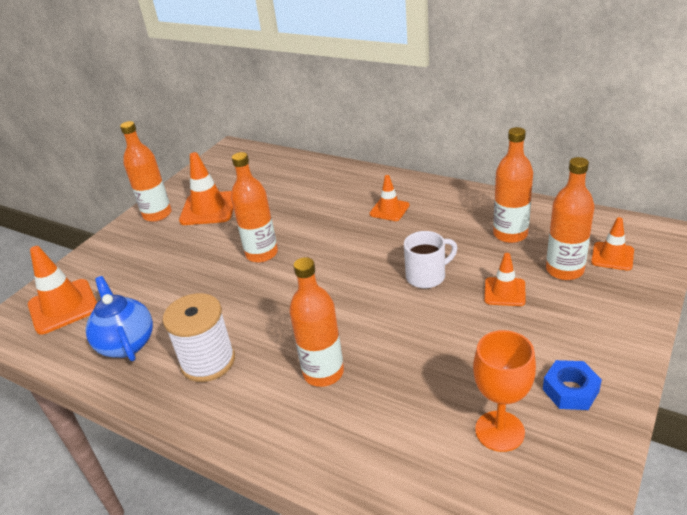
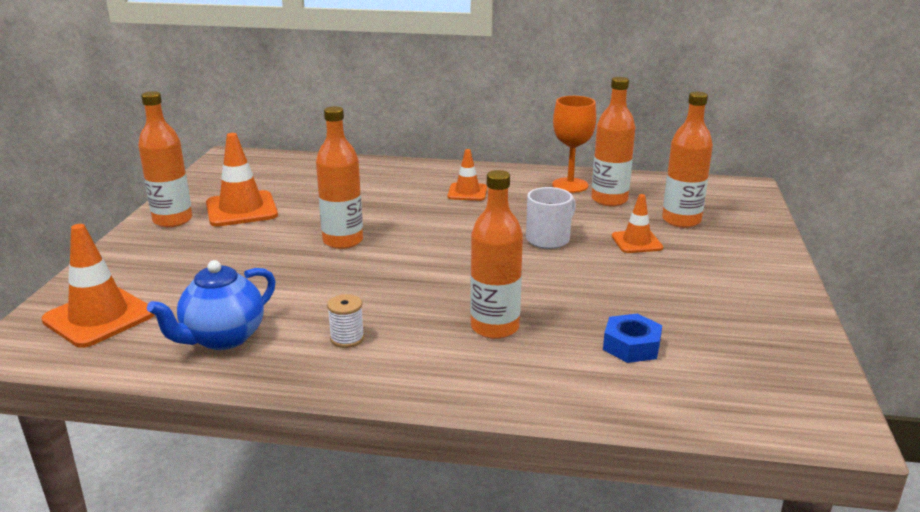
camera: 25 degrees left, 10 degrees down
(126, 343) = (222, 338): blue teapot -> blue teapot turned 90 degrees counterclockwise
(208, 362) = (347, 338): white spool -> white spool, size x0.49
(499, 431) = (710, 342): orange goblet -> orange goblet (570, 185)
(570, 390) = (752, 303): blue nut -> blue nut (631, 346)
(612, 256) = (717, 206): orange traffic cone -> none

